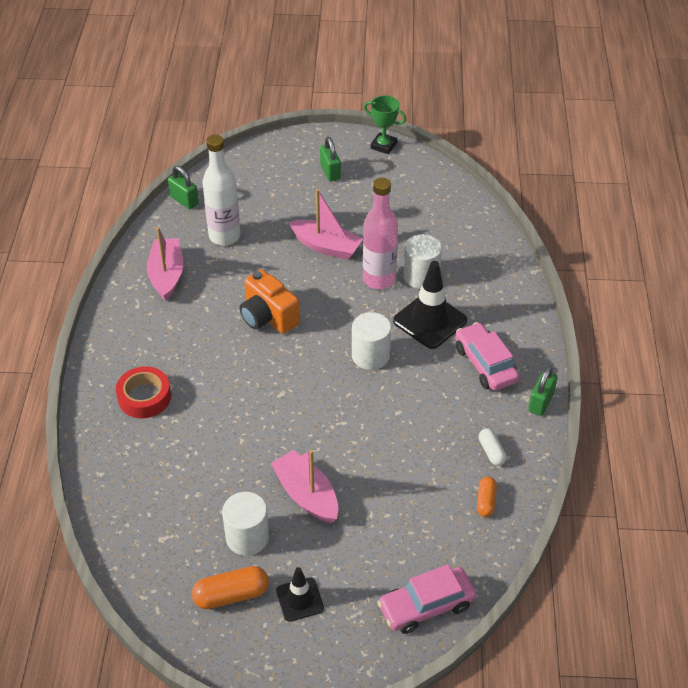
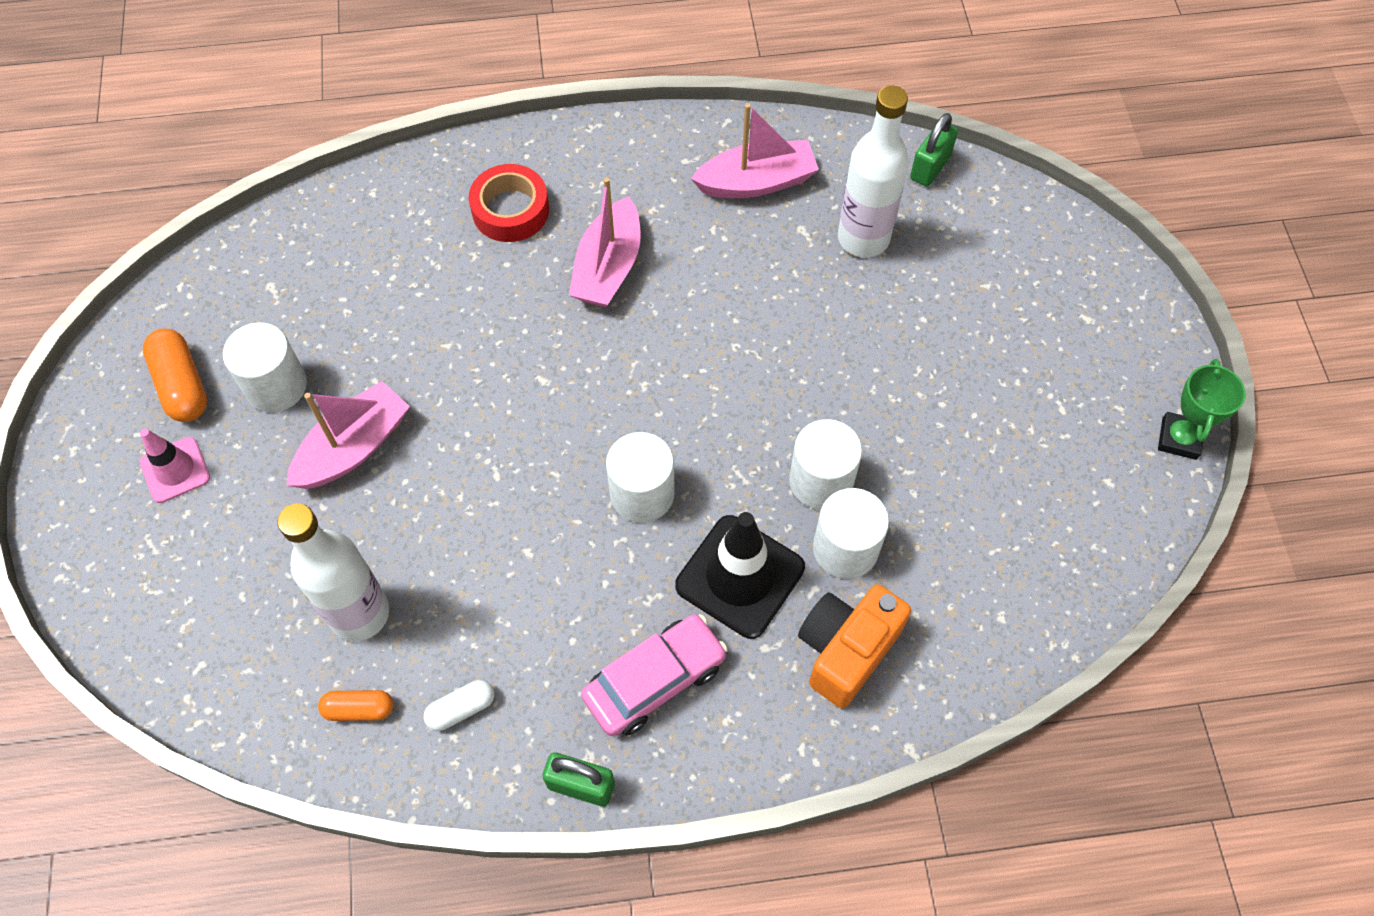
camera: 80 degrees right, 15 degrees up
(268, 317) = (697, 333): orange camera -> orange camera (846, 650)
(300, 599) = (175, 470): black traffic cone -> pink traffic cone
(326, 246) = (879, 388): pink boat -> pink boat (608, 267)
(330, 172) = (1073, 362): green padlock -> none
(379, 279) = (821, 481): pink bottle -> white cylinder
(424, 498) = (359, 613): none -> white bottle
(426, 606) = (164, 640): pink car -> none

